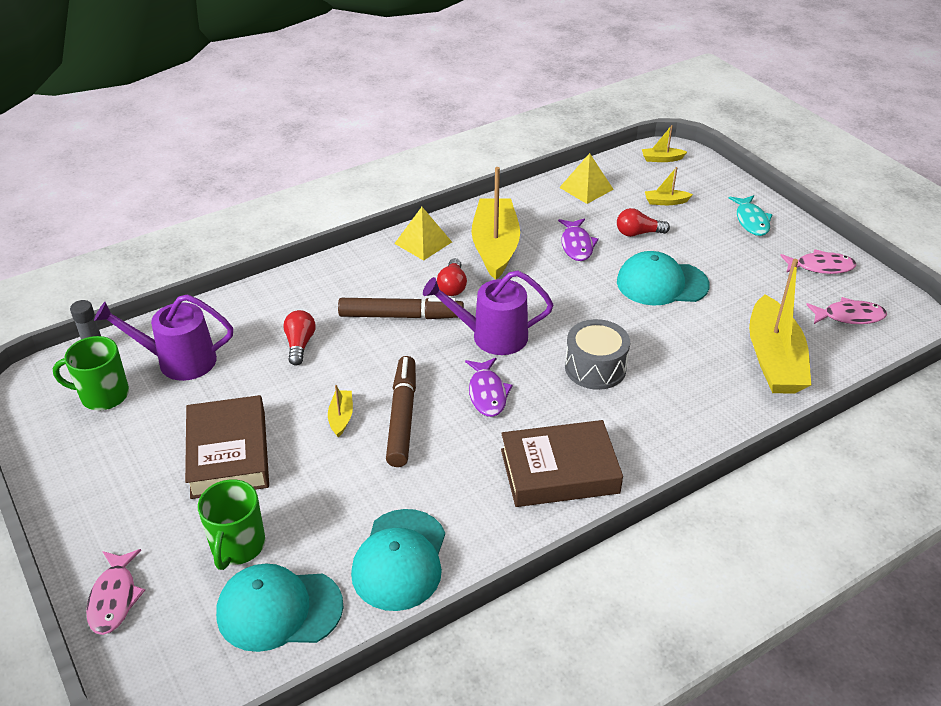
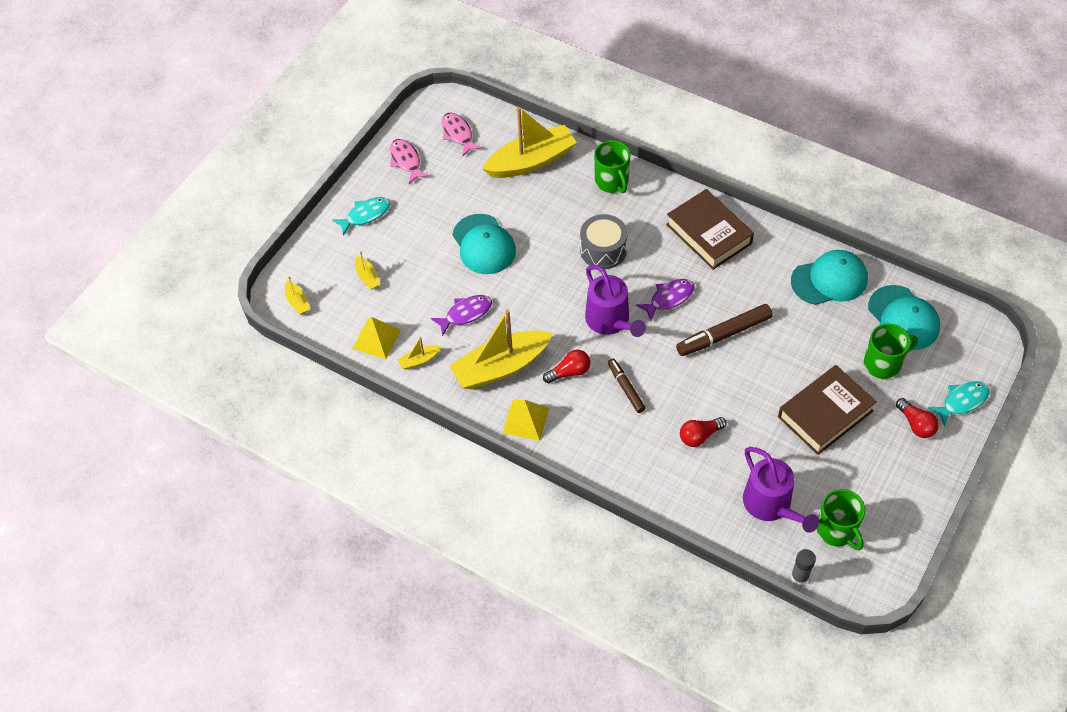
camera: 115 degrees left, 15 degrees up
(114, 598) = (962, 401): pink fish -> turquoise fish
(341, 417) = (749, 369): yellow boat -> yellow boat (419, 360)
(401, 316) = (626, 388): brown marker -> brown marker, size x0.61
(638, 233) = (425, 280): red light bulb -> red light bulb (916, 424)
(702, 416) = (612, 182): none -> green mug

